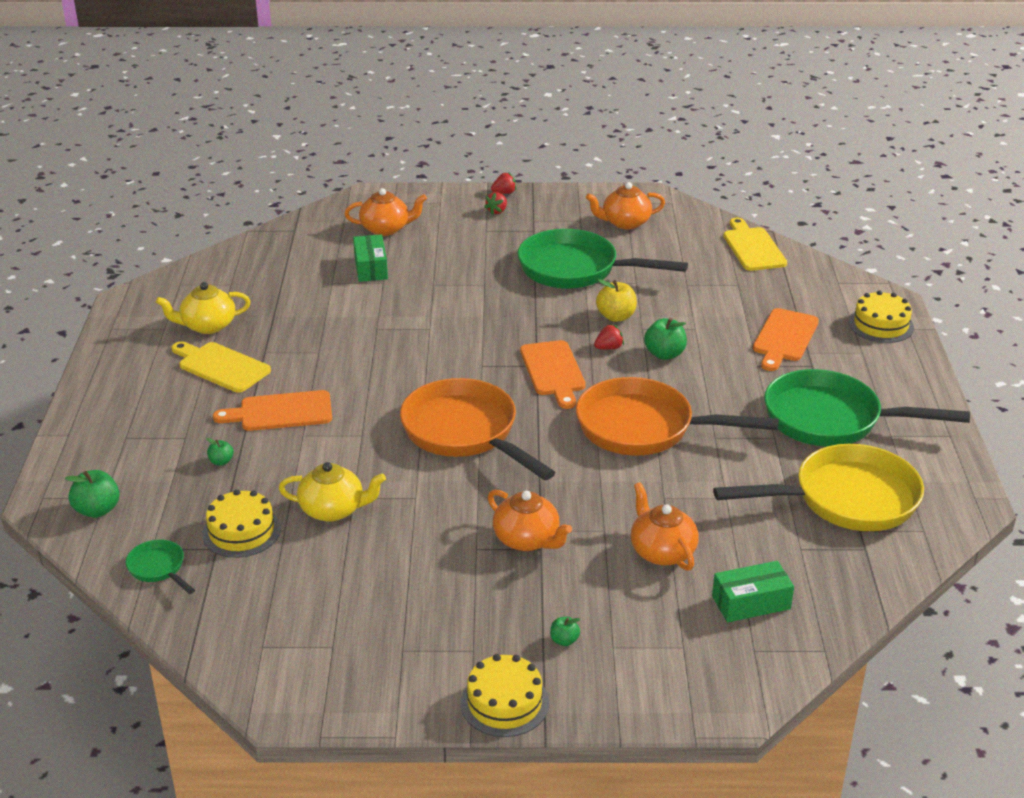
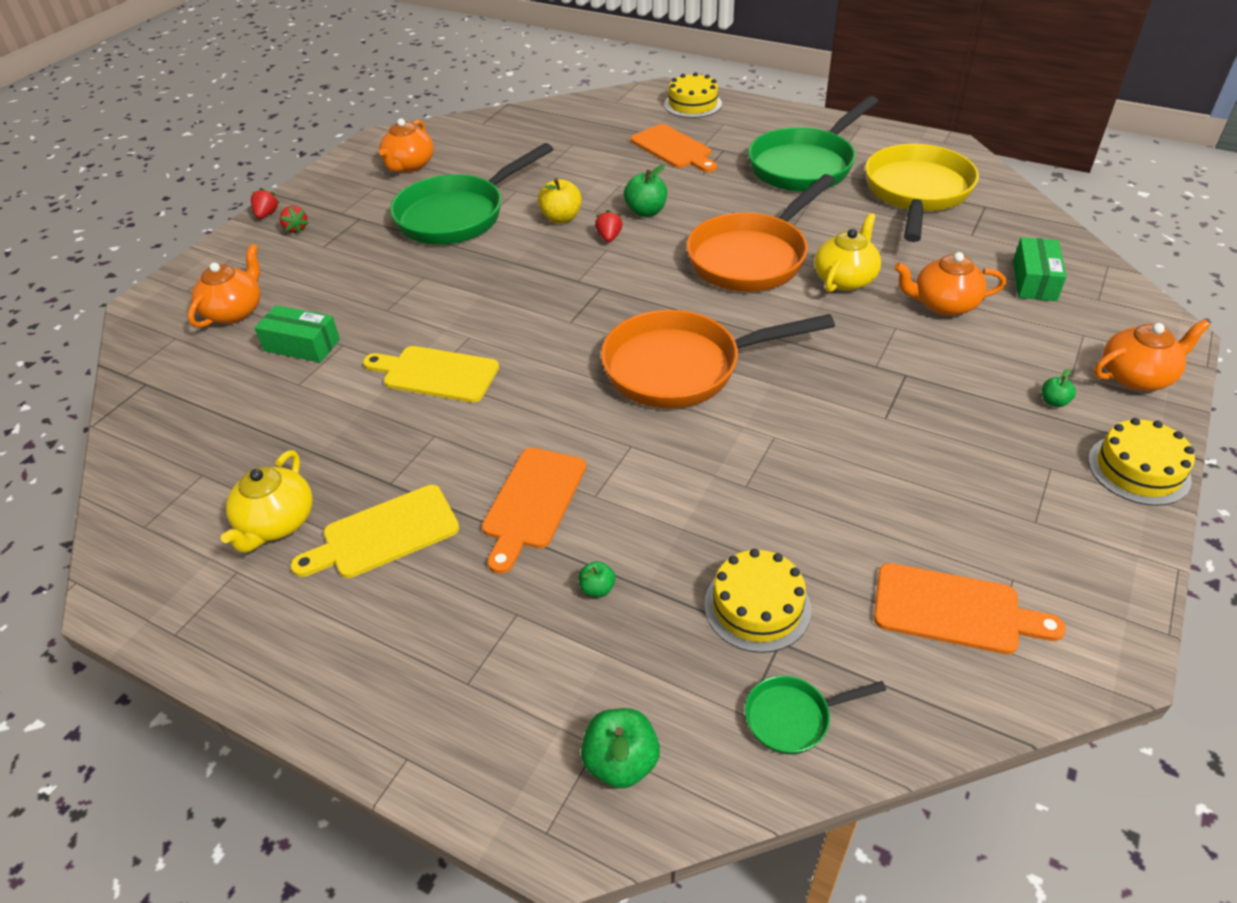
camera: 60 degrees left, 10 degrees up
(333, 510) = (760, 509): yellow teapot -> yellow teapot (845, 279)
(527, 540) = (887, 379): orange teapot -> orange teapot (1136, 377)
(553, 371) = (620, 280): orange cutting board -> orange cutting board (954, 610)
(753, 247) = (524, 119): yellow cutting board -> yellow cutting board (436, 374)

